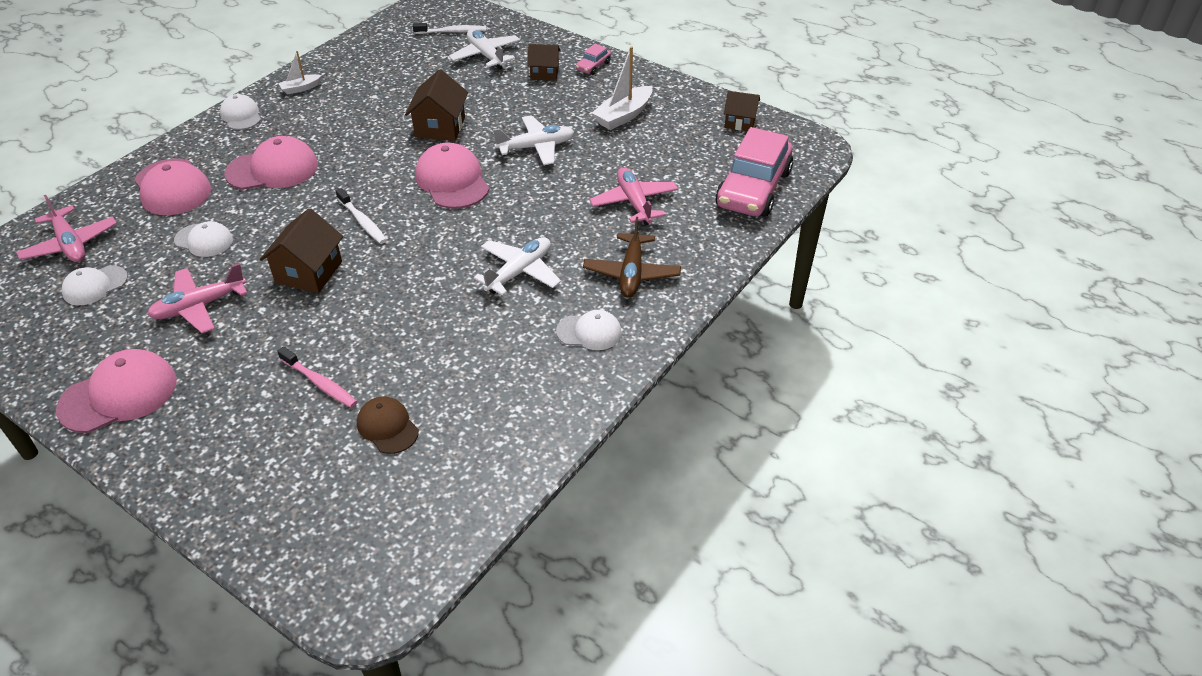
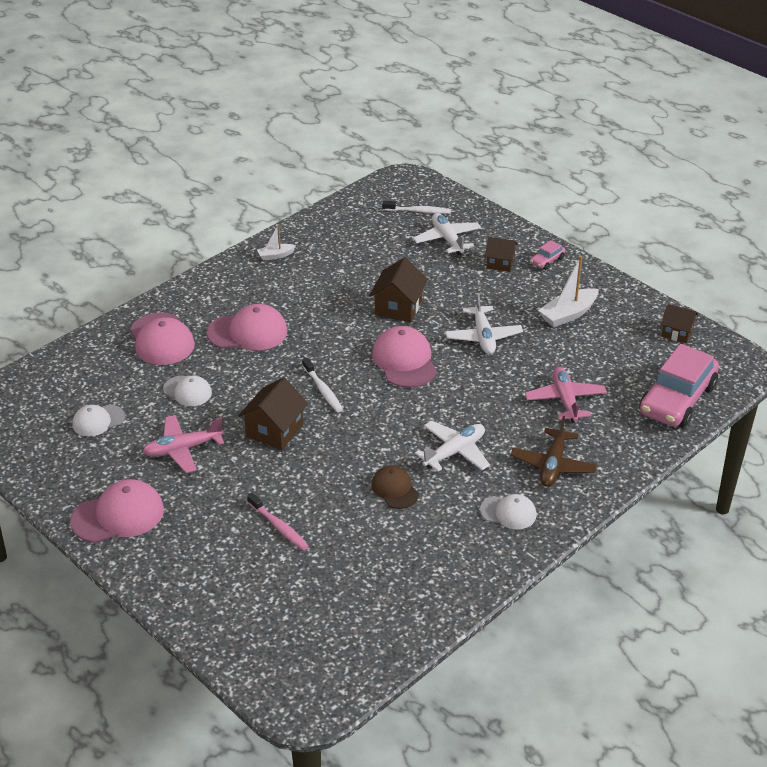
camera: 10 degrees right, 5 degrees down
(70, 244) = (77, 381): pink plane -> none
(241, 115) = (222, 277): white cap -> none
(387, 427) = (331, 570): brown cap -> brown cap (395, 489)
(536, 147) = (483, 337): white plane -> white plane turned 90 degrees clockwise

